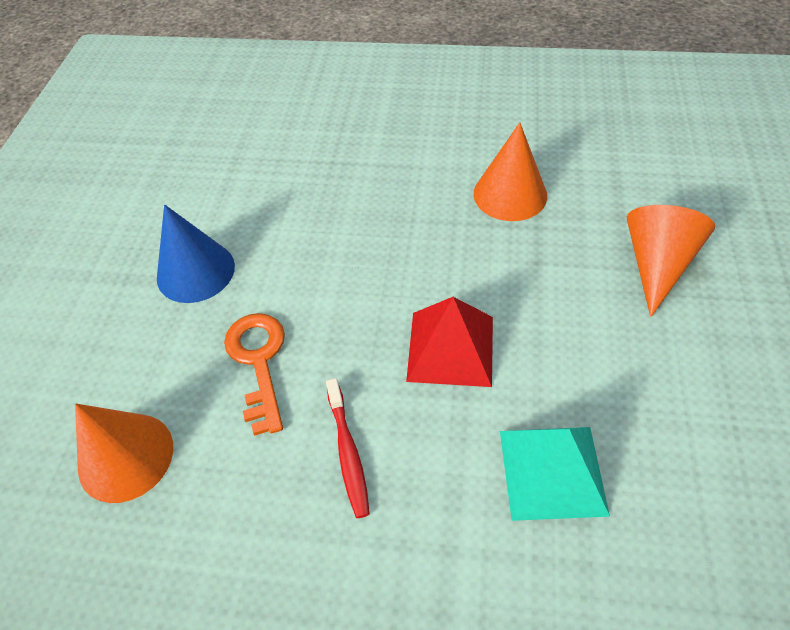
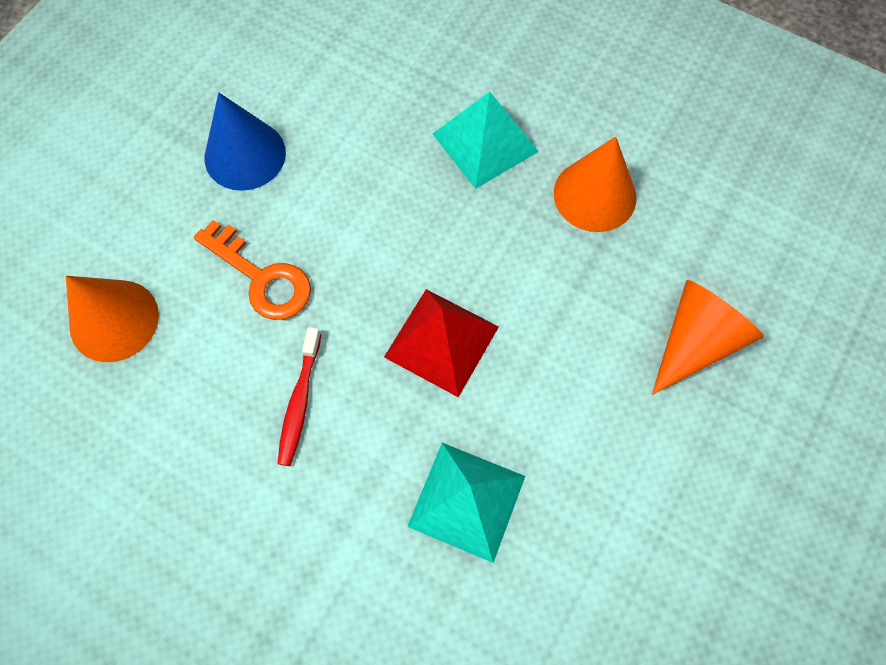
camera: 20 degrees right, 15 degrees up
(258, 361) = (262, 277): orange key -> orange key turned 120 degrees clockwise
(400, 190) = (485, 142): none -> turquoise pyramid

